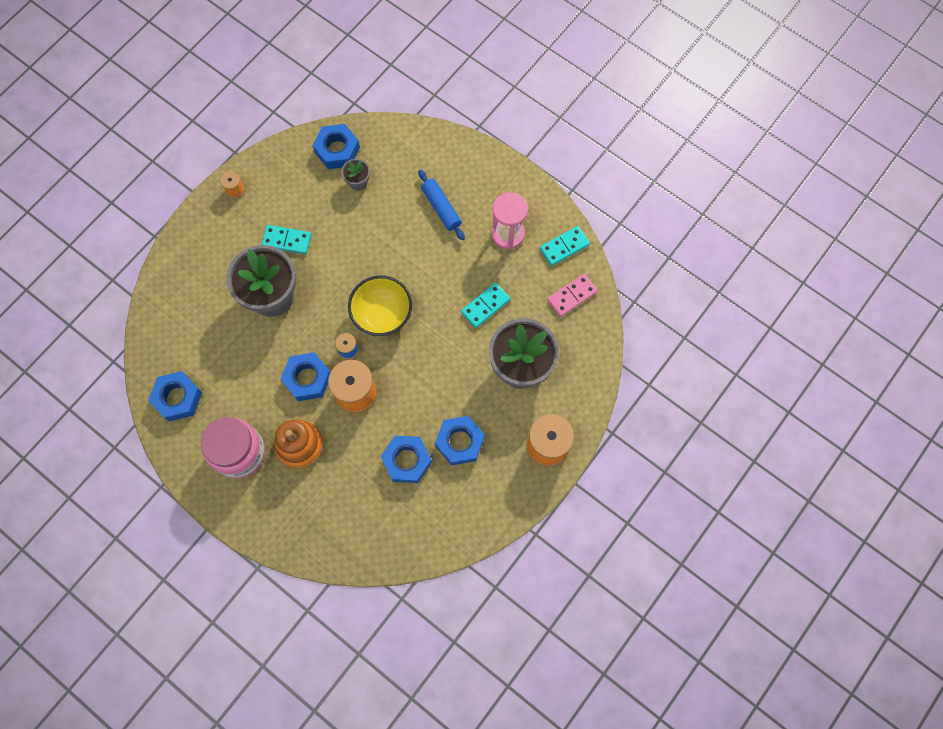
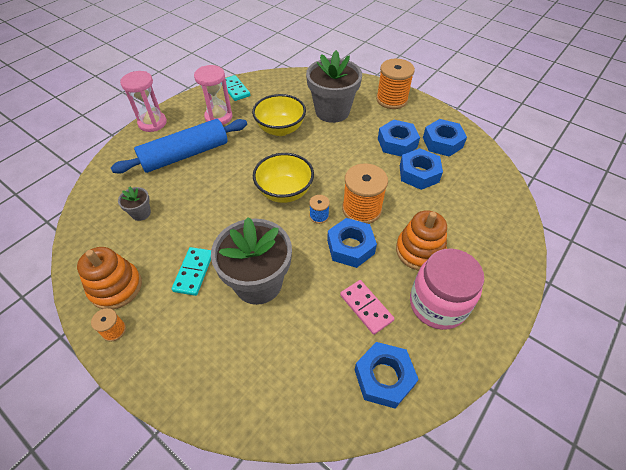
camera: 90 degrees left, 20 degrees down
(275, 181) = (116, 287): none -> orange stacking toy
(337, 150) = (98, 231): blue nut -> blue nut (442, 142)
(441, 208) = (185, 155): blue rolling pin -> blue rolling pin, size x1.75
(485, 306) = (280, 129): turquoise domino -> yellow bowl
(496, 164) = (152, 123): none -> pink hourglass
(572, 296) = (275, 87): pink domino -> pink domino (366, 307)

